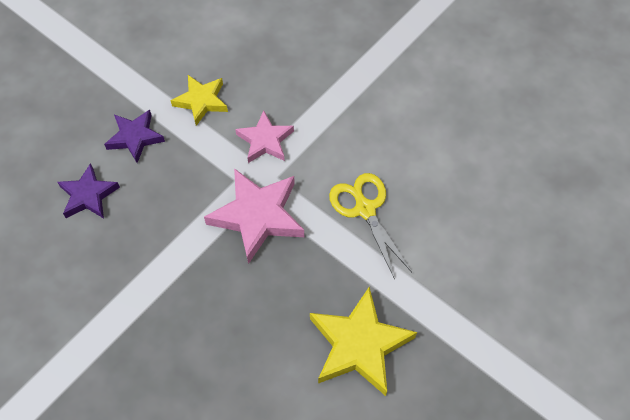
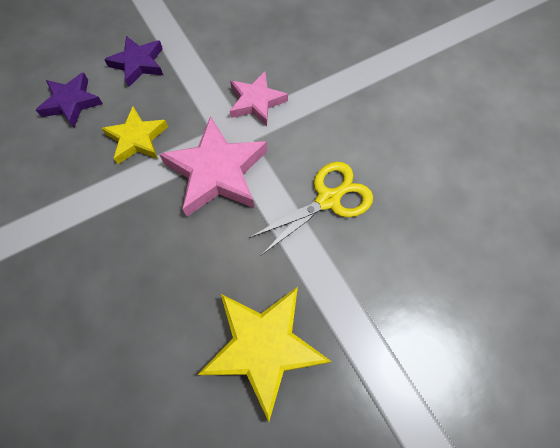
camera: 20 degrees right, 5 degrees up
(201, 101) = (213, 49): yellow star -> yellow star (137, 139)
(365, 209) = (328, 199): yellow scissors -> yellow scissors turned 60 degrees clockwise

